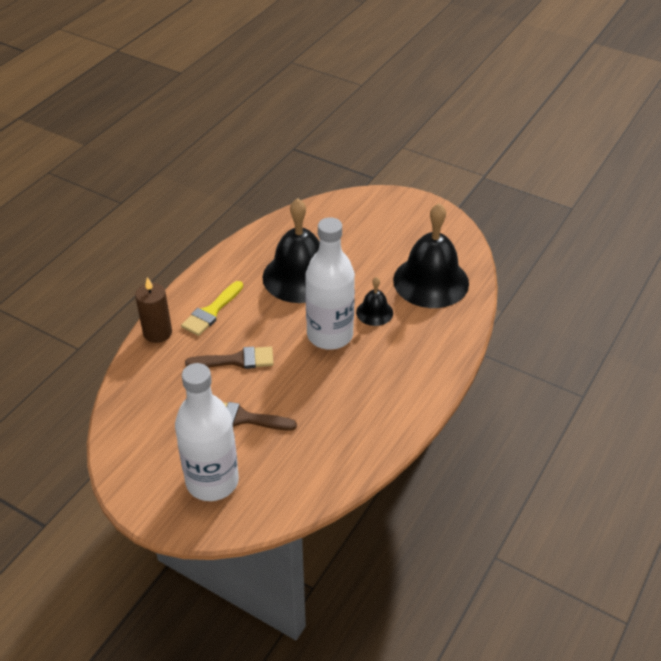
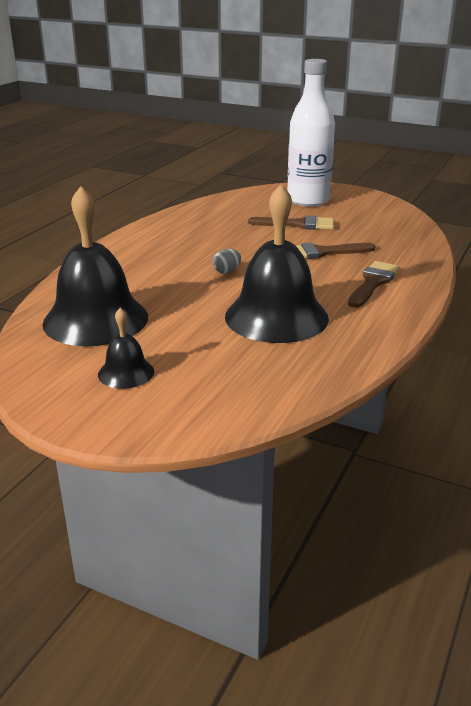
camera: 175 degrees right, 15 degrees down
(157, 333) = (422, 266): brown candle -> none
(211, 311) = (373, 283): yellow brush -> brown brush
(330, 335) = (226, 271): white bottle -> grey egg
(374, 312) = (174, 290): black bell -> black bell (126, 373)

